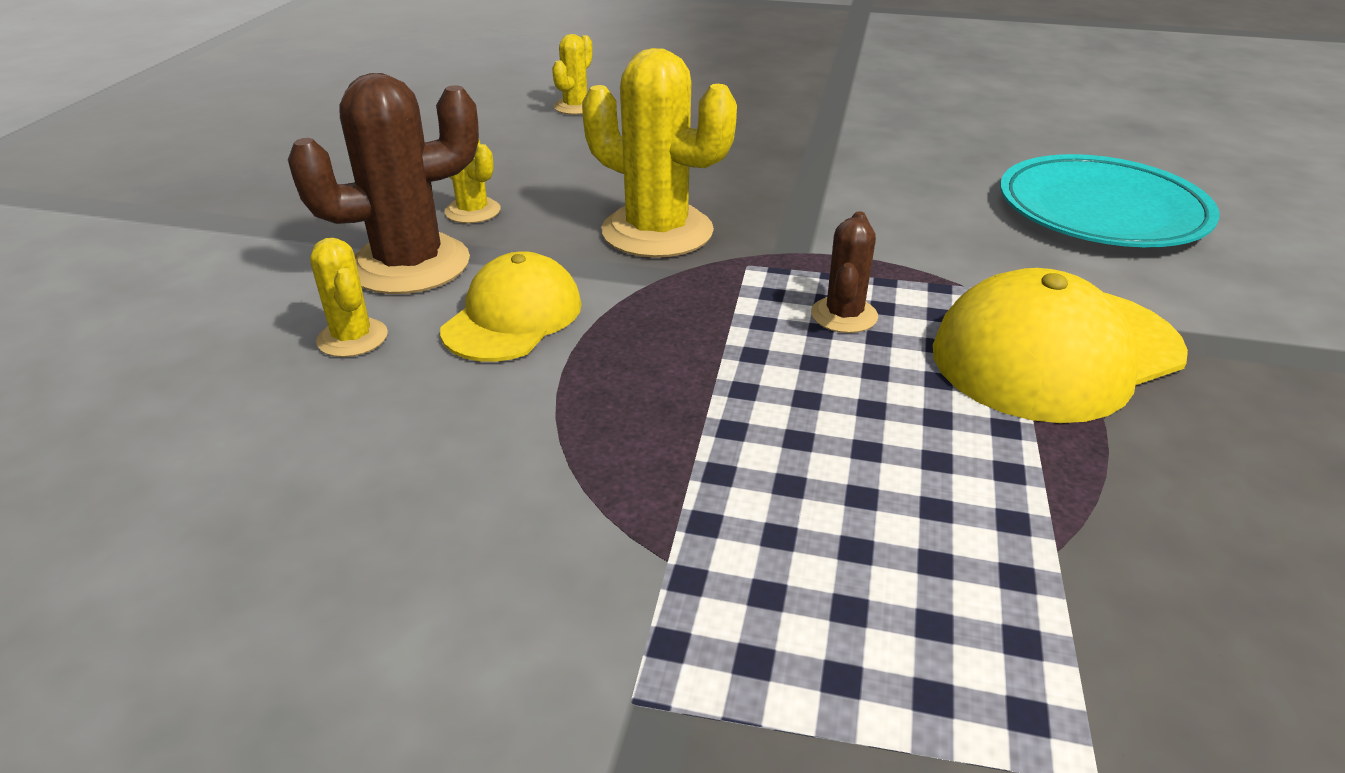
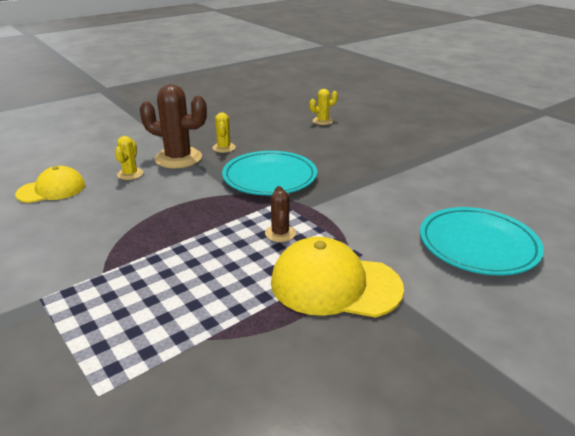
camera: 40 degrees right, 5 degrees down
(513, 317) = (179, 186): yellow cap -> yellow cap (52, 189)
(657, 231) = (269, 177): yellow cactus -> turquoise plate
(844, 315) = (280, 233): brown cactus -> brown cactus turned 60 degrees counterclockwise

